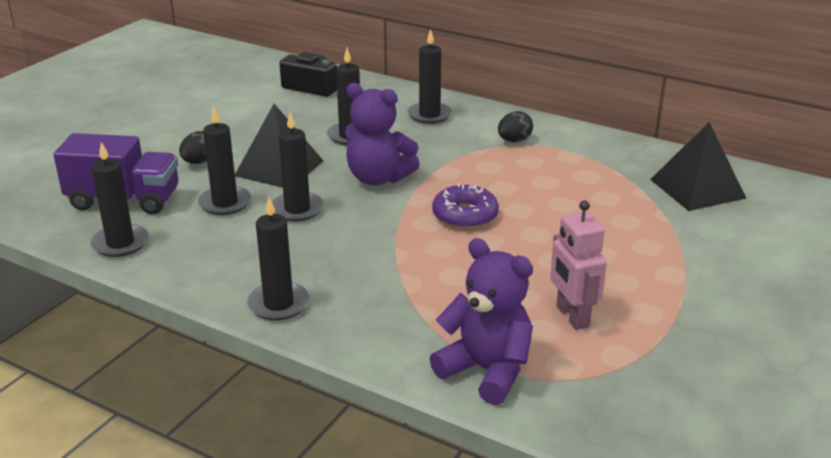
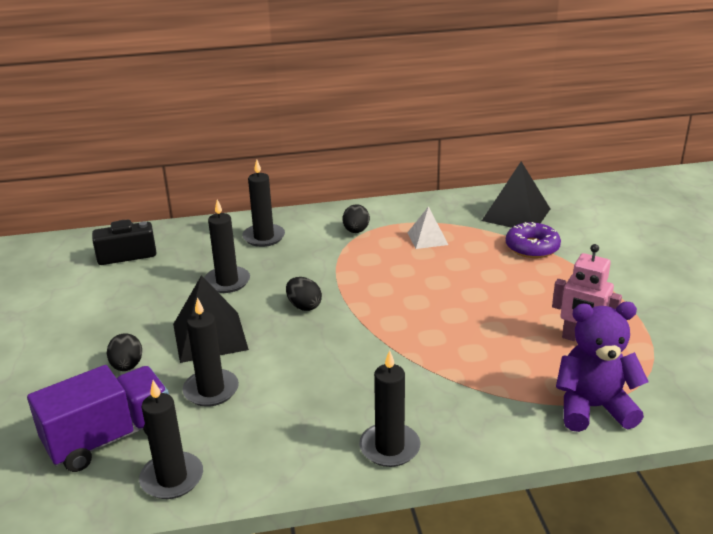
camera: 40 degrees left, 0 degrees up
(297, 209) = (281, 363): black candle -> none
(378, 178) = (304, 306): purple teddy bear -> black egg
(465, 215) = (410, 304): purple donut -> purple donut (532, 247)
(569, 172) = (427, 238): none -> white pyramid

